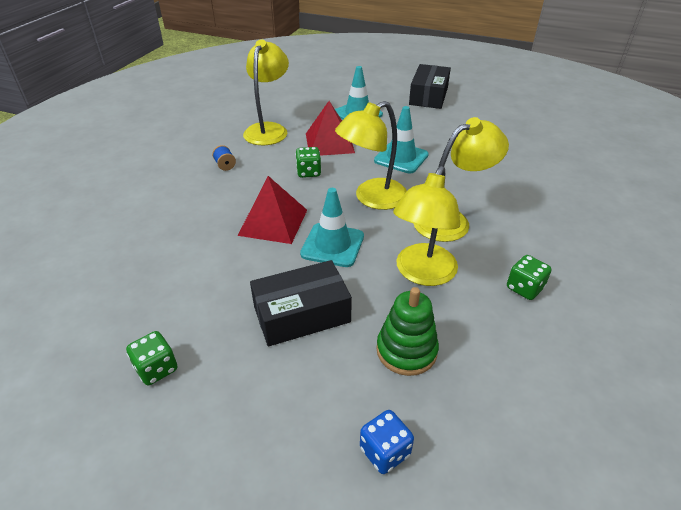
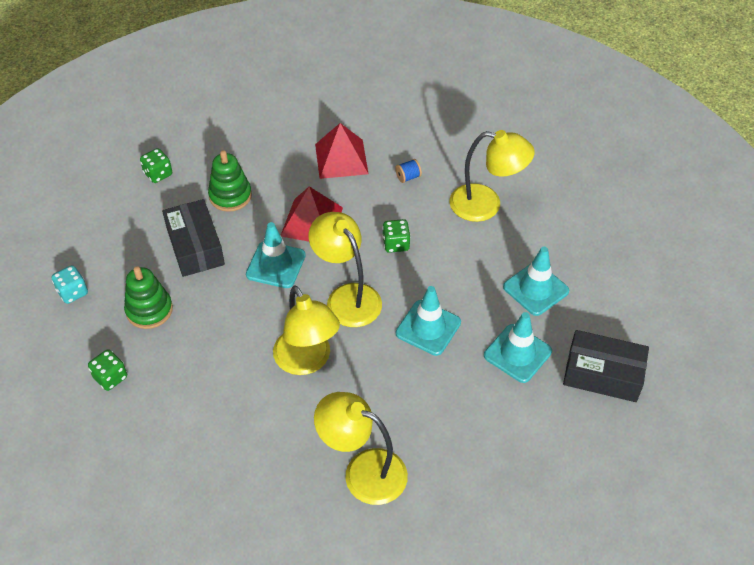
camera: 90 degrees right, 10 degrees up
(220, 287) = (230, 196): none -> green stacking toy
(329, 143) = (459, 261): red pyramid -> red pyramid (341, 159)
(384, 451) = (73, 292): blue dice -> turquoise dice
(418, 123) = (517, 353): none -> turquoise traffic cone
(422, 274) = (231, 328): yellow lamp -> yellow lamp (363, 471)
(524, 288) = (204, 404): green dice -> green dice (110, 377)

